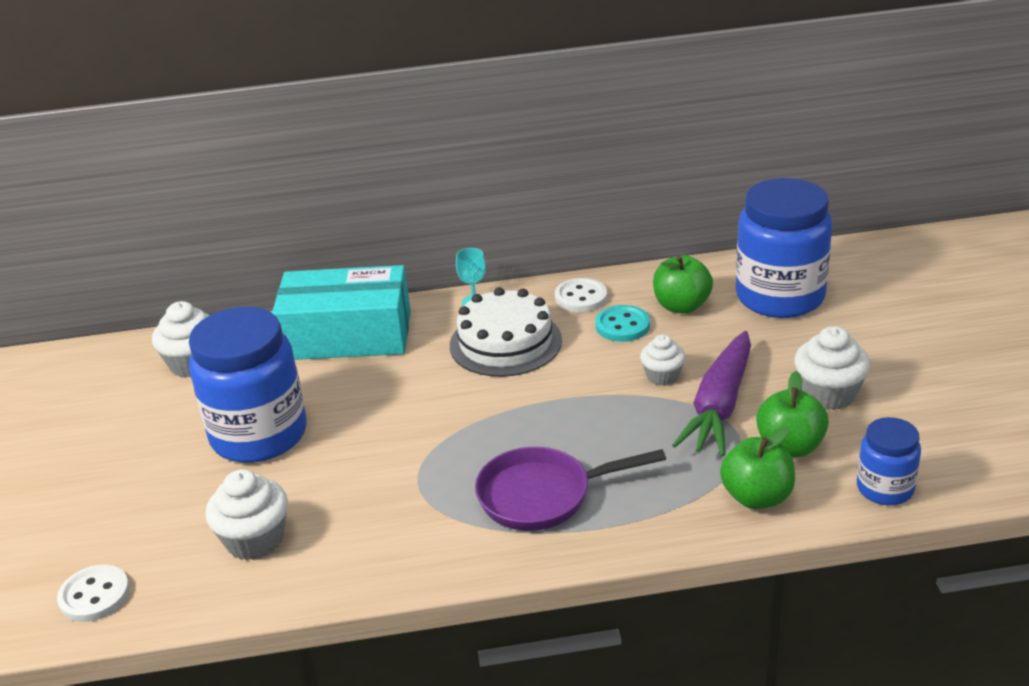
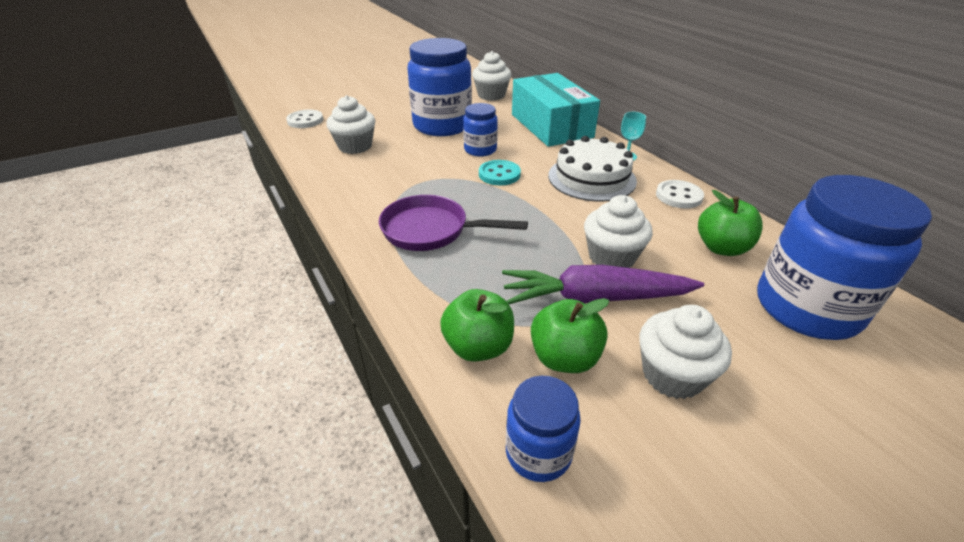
camera: 65 degrees right, 5 degrees up
(367, 414) = (480, 150): none -> blue jar
(542, 495) = (431, 230): purple pan -> purple pan turned 45 degrees counterclockwise
(622, 326) = (661, 223): turquoise button -> turquoise button (499, 174)
(662, 376) = (611, 257): white cupcake -> white cupcake, size x1.57

